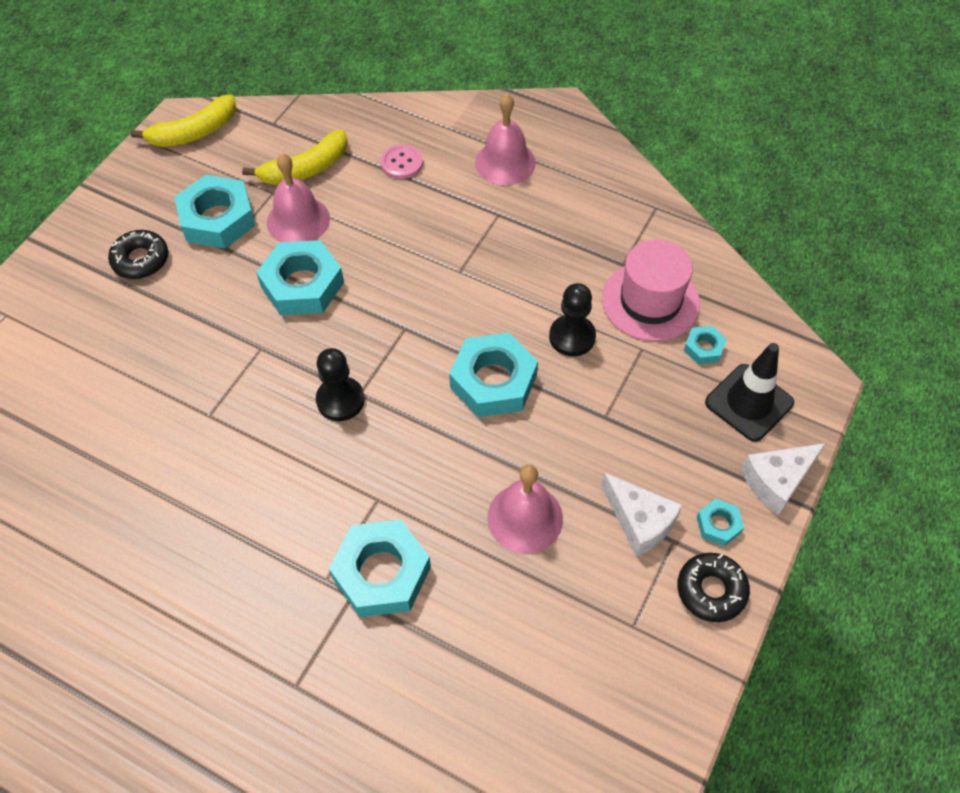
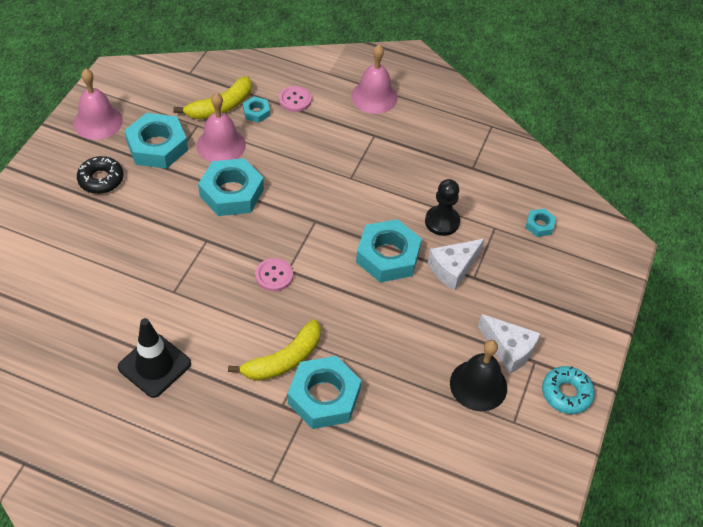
camera: 10 degrees left, 5 degrees down
(194, 132) = (128, 82): yellow banana -> yellow banana (283, 359)
(340, 400) = (274, 275): black pawn -> pink button
(525, 518) = (425, 351): pink bell -> pink bell (98, 121)
(591, 570) = (478, 385): none -> black bell
(650, 301) = (496, 193): pink hat -> none
(711, 590) = (566, 393): black donut -> turquoise donut
(718, 525) = (566, 348): turquoise nut -> turquoise nut (256, 112)
(749, 402) = (577, 262): black traffic cone -> black traffic cone (154, 365)
(777, 481) = (603, 315): white cheese -> white cheese (453, 268)

